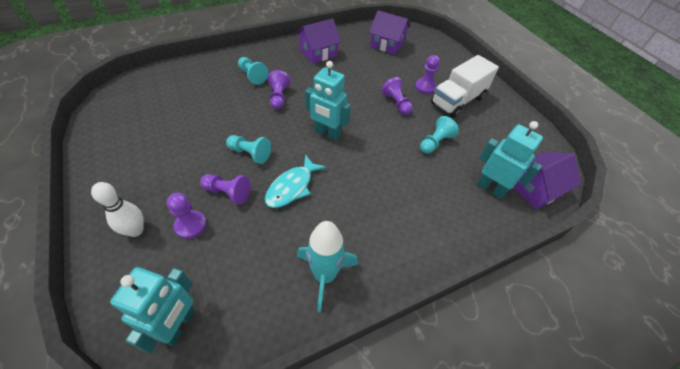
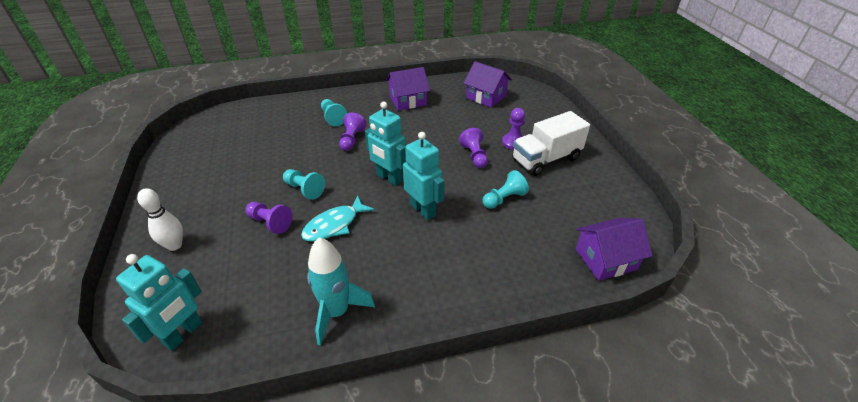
camera: 15 degrees right, 10 degrees down
(190, 225) = (225, 247): purple pawn -> none
(491, 188) = (552, 252): turquoise robot -> turquoise robot (423, 210)

